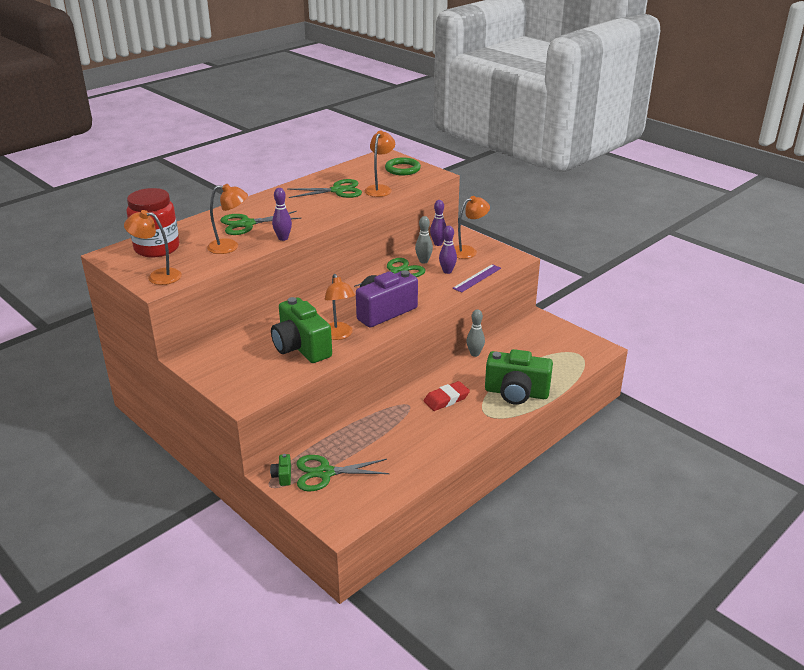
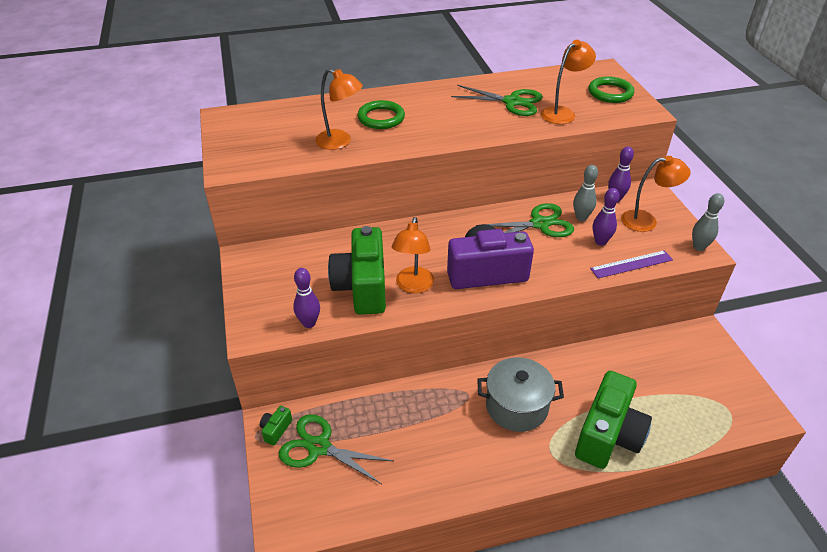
camera: 30 degrees right, 10 degrees up
(157, 248) = (271, 122): red jar -> none
(158, 276) = (242, 157): orange lamp -> none
(247, 224) = (381, 118): green scissors -> green ring
(283, 238) = (402, 148): purple bowling pin -> purple bowling pin (309, 323)
(446, 399) = (516, 406): red eraser -> grey pot
(474, 354) = (592, 355): grey bowling pin -> grey bowling pin (699, 247)
(516, 393) = (608, 435): green camera -> green camera turned 105 degrees counterclockwise

